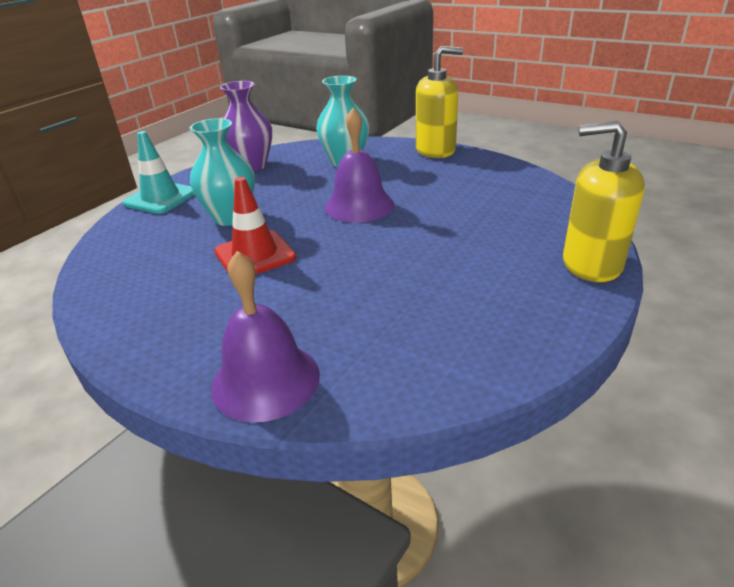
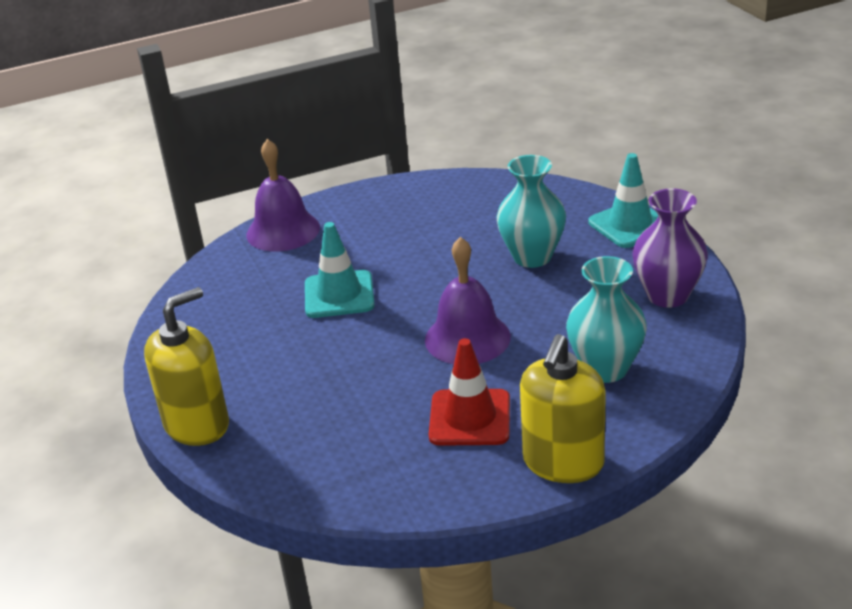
camera: 125 degrees right, 0 degrees up
(255, 255) = (440, 256): red traffic cone -> red traffic cone (470, 418)
(358, 279) = (339, 295): none -> turquoise traffic cone

